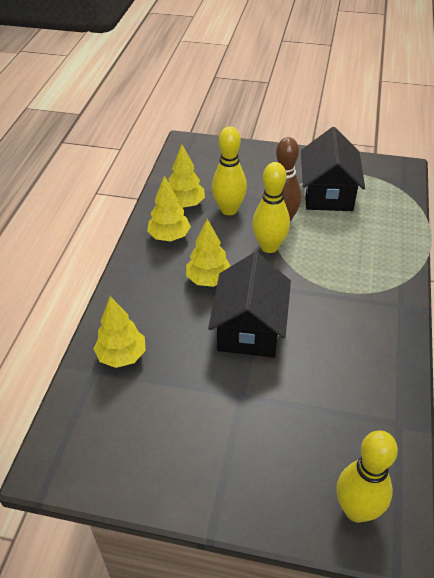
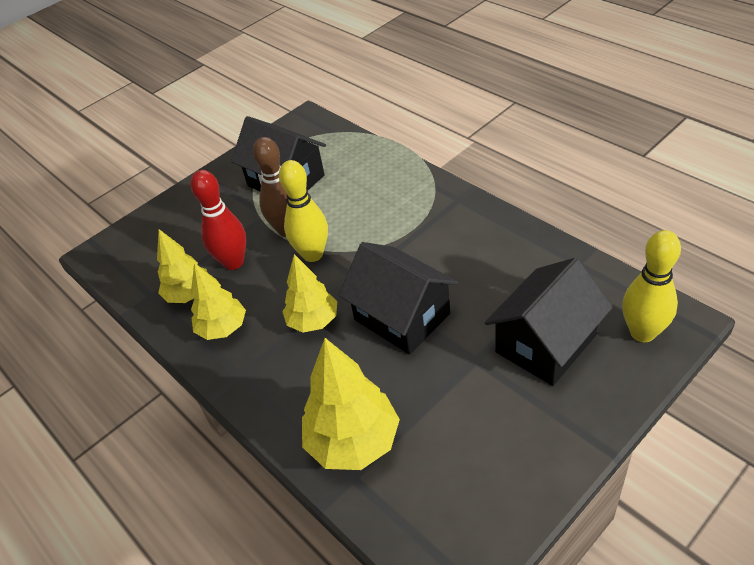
camera: 50 degrees left, 0 degrees up
(122, 356) = (354, 442): yellow tree -> yellow tree, size x1.52
(229, 210) = (233, 262): yellow bowling pin -> red bowling pin
(290, 438) = (545, 343): none -> black house

